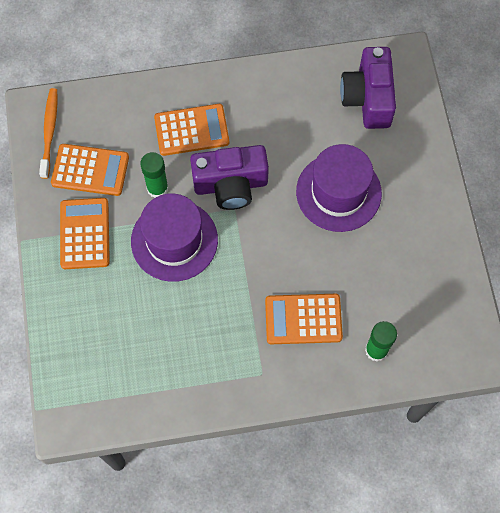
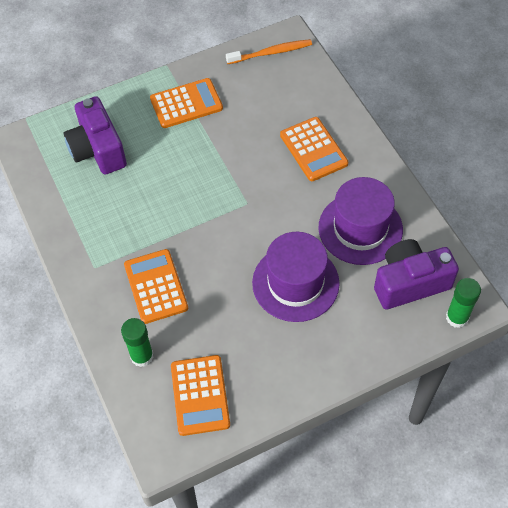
camera: 75 degrees right, 10 degrees down
(90, 170) = (246, 90): orange calculator -> orange calculator (200, 395)
(157, 188) = (246, 141): green glue stick -> green glue stick (457, 317)
(174, 240) = (201, 167): purple hat -> purple hat (360, 228)
(231, 185) = (270, 194): purple camera -> purple camera (98, 149)

